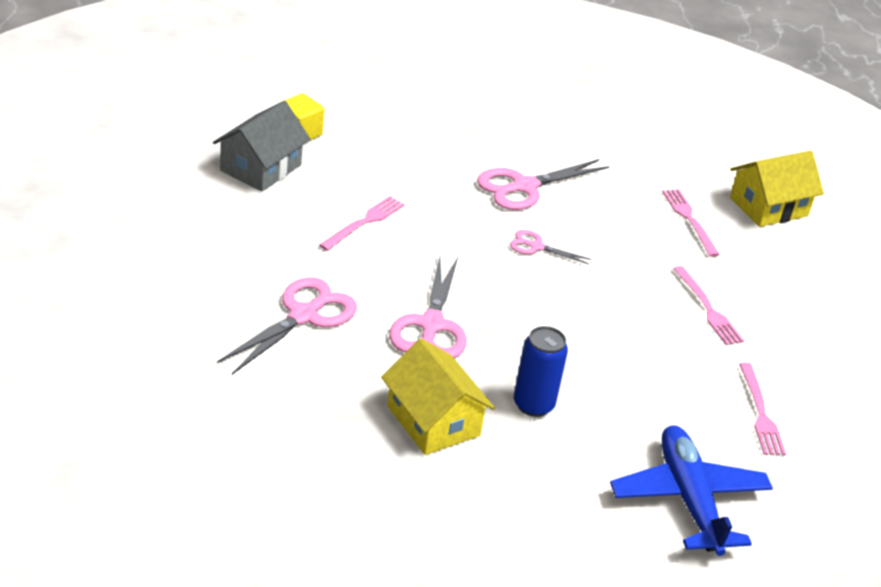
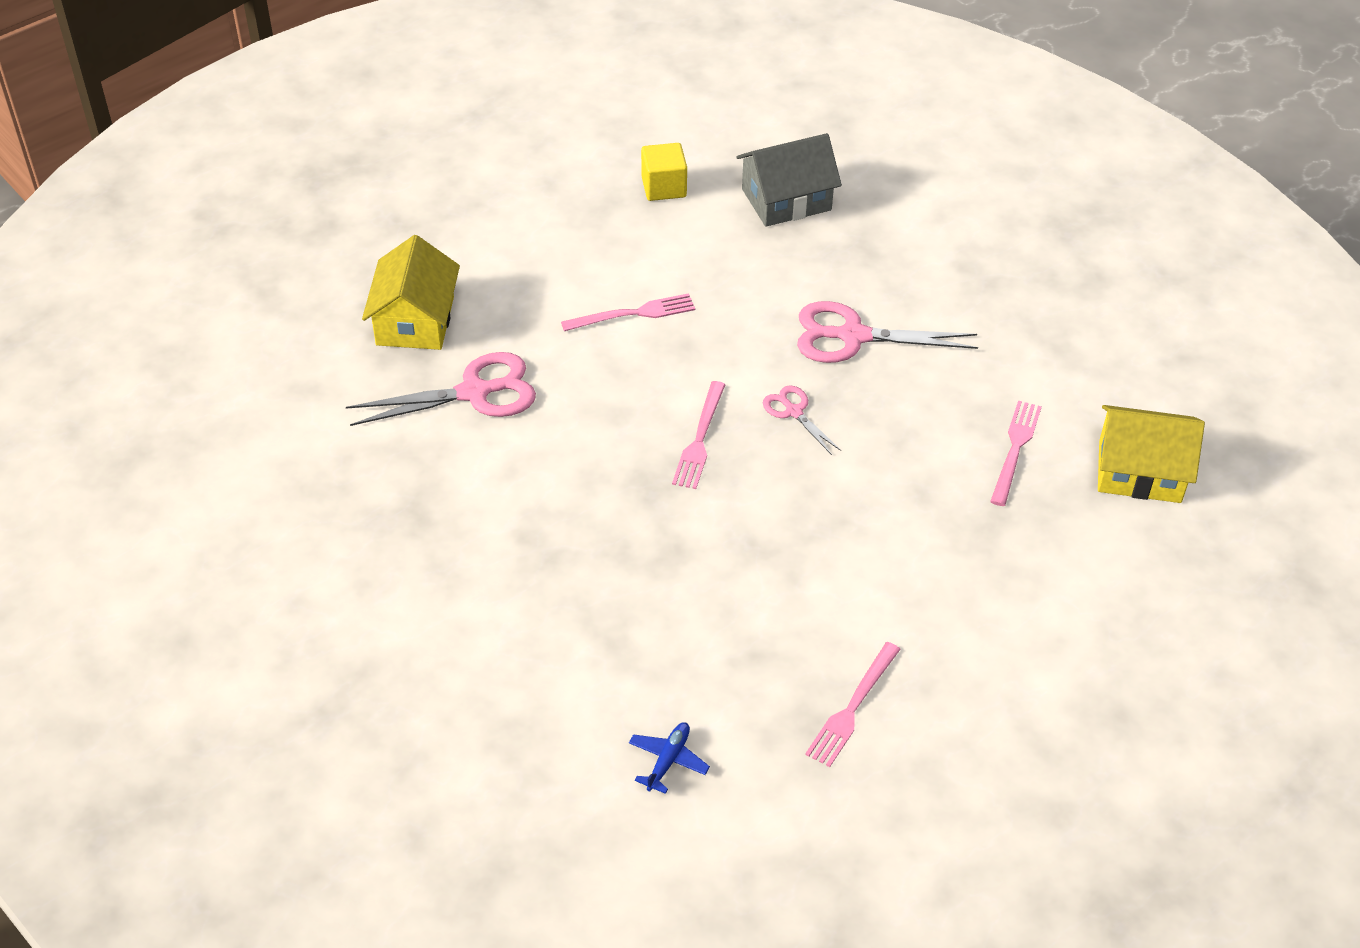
camera: 40 degrees right, 10 degrees up
(261, 168) = (586, 214): grey house -> grey house (786, 199)
(431, 325) = (590, 454): pink scissors -> none
(433, 421) = (492, 556): yellow house -> yellow house (415, 320)
(533, 405) = (609, 585): blue can -> none
(689, 499) = (668, 760): blue plane -> blue plane, size x0.43
(707, 308) = (921, 563): pink fork -> pink fork (700, 439)

